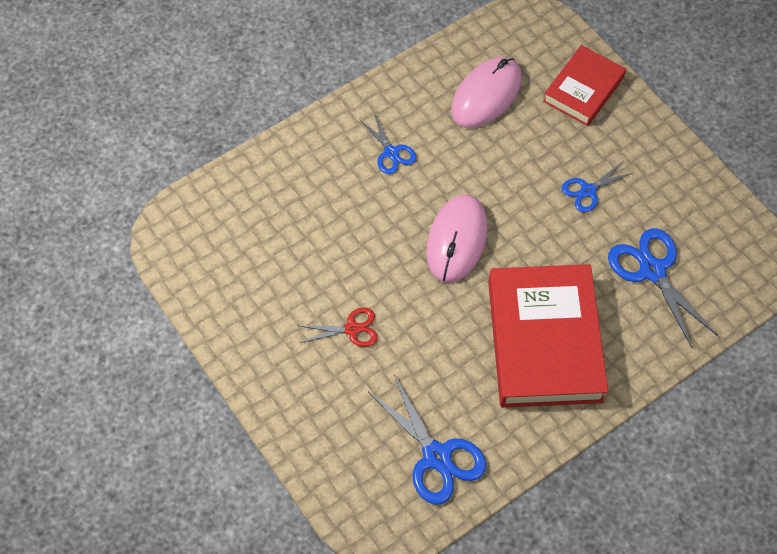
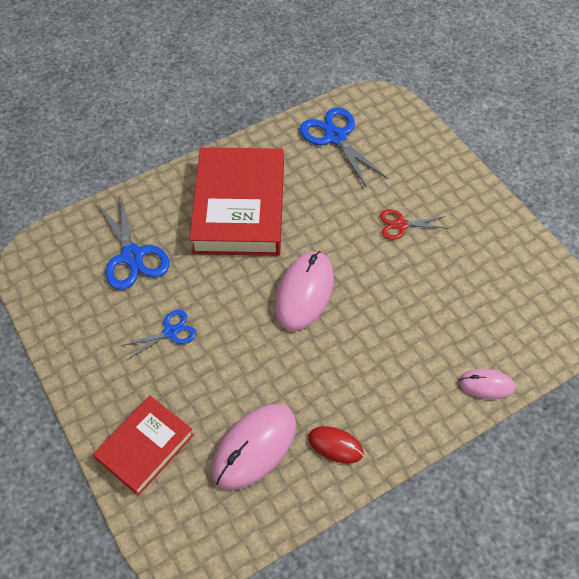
camera: 175 degrees left, 5 degrees down
(273, 159) = (486, 385): none -> pink mouse
(391, 152) = (363, 385): blue scissors -> none
(414, 101) = (335, 445): none -> red mouse

